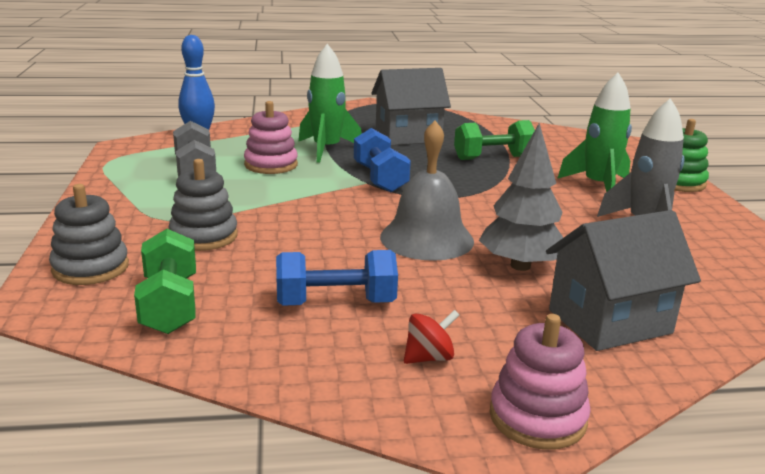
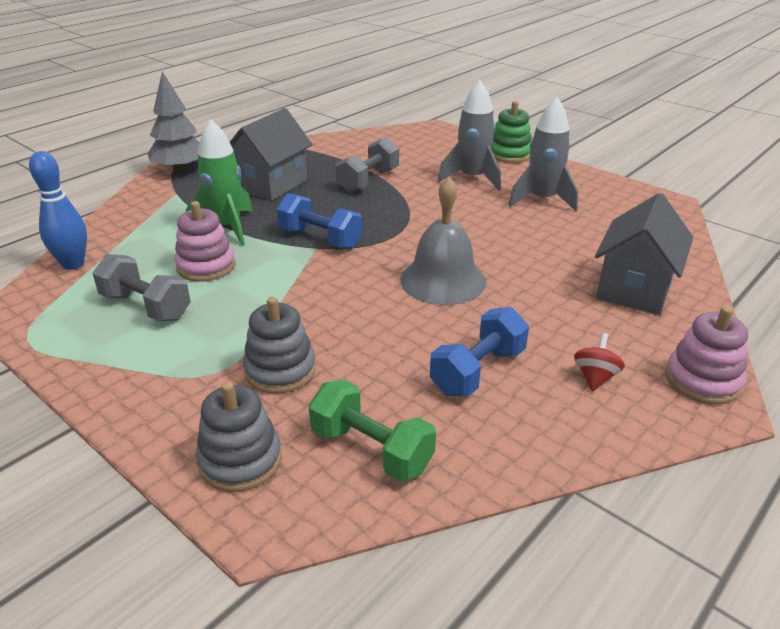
camera: 40 degrees left, 10 degrees up
(493, 158) = (368, 181): green dumbbell -> grey dumbbell
(520, 266) = (531, 272): grey tree -> grey tree (180, 169)
(598, 186) = (472, 178): green rocket -> grey rocket

